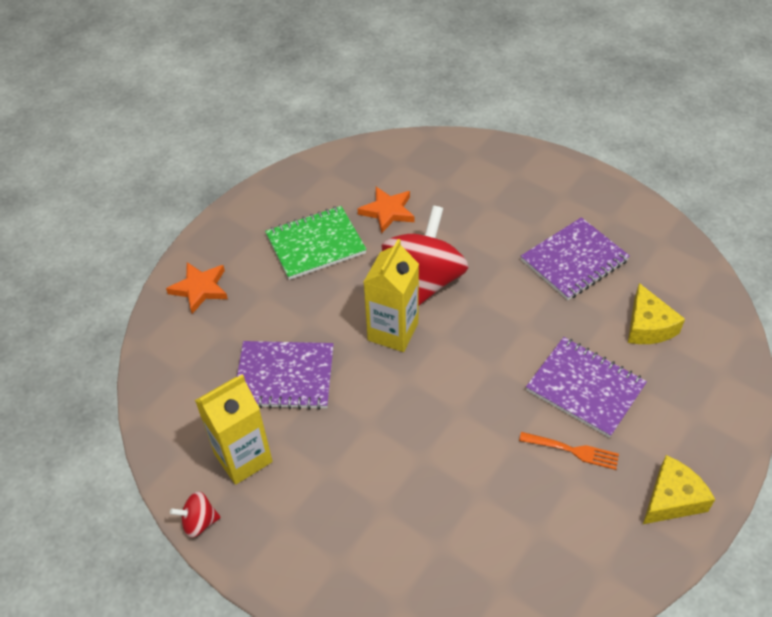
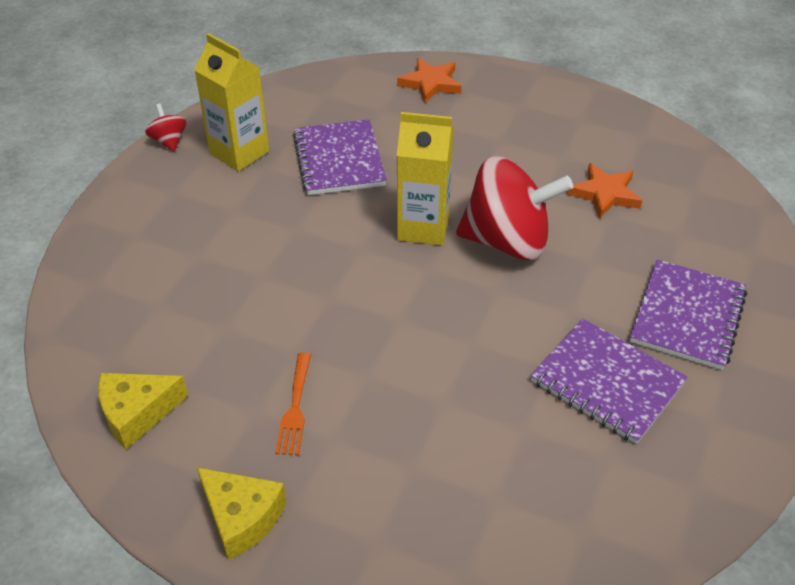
camera: 75 degrees right, 5 degrees down
(315, 244) = (525, 147): green notebook -> none
(585, 388) = (392, 412): purple notebook -> purple notebook (687, 316)
(648, 326) = (519, 477): yellow cheese -> yellow cheese (137, 413)

